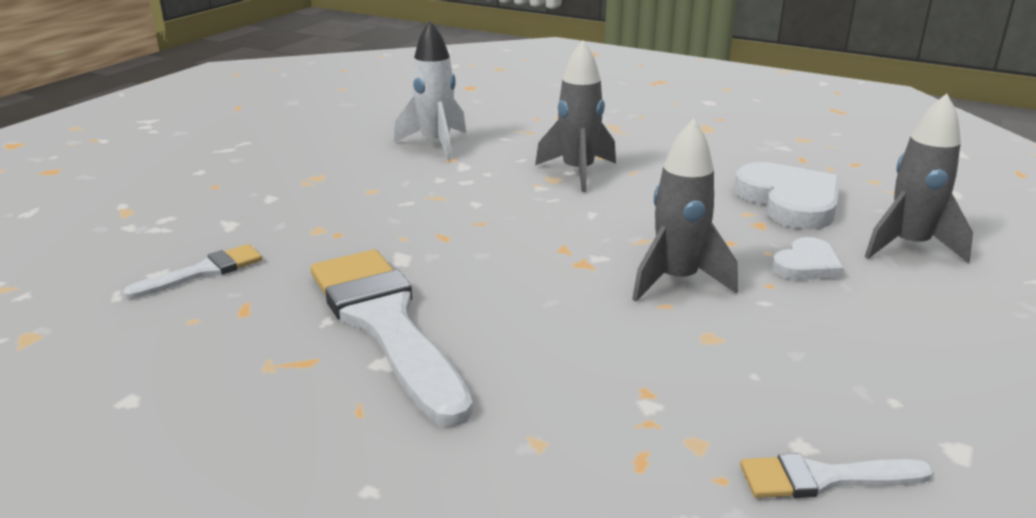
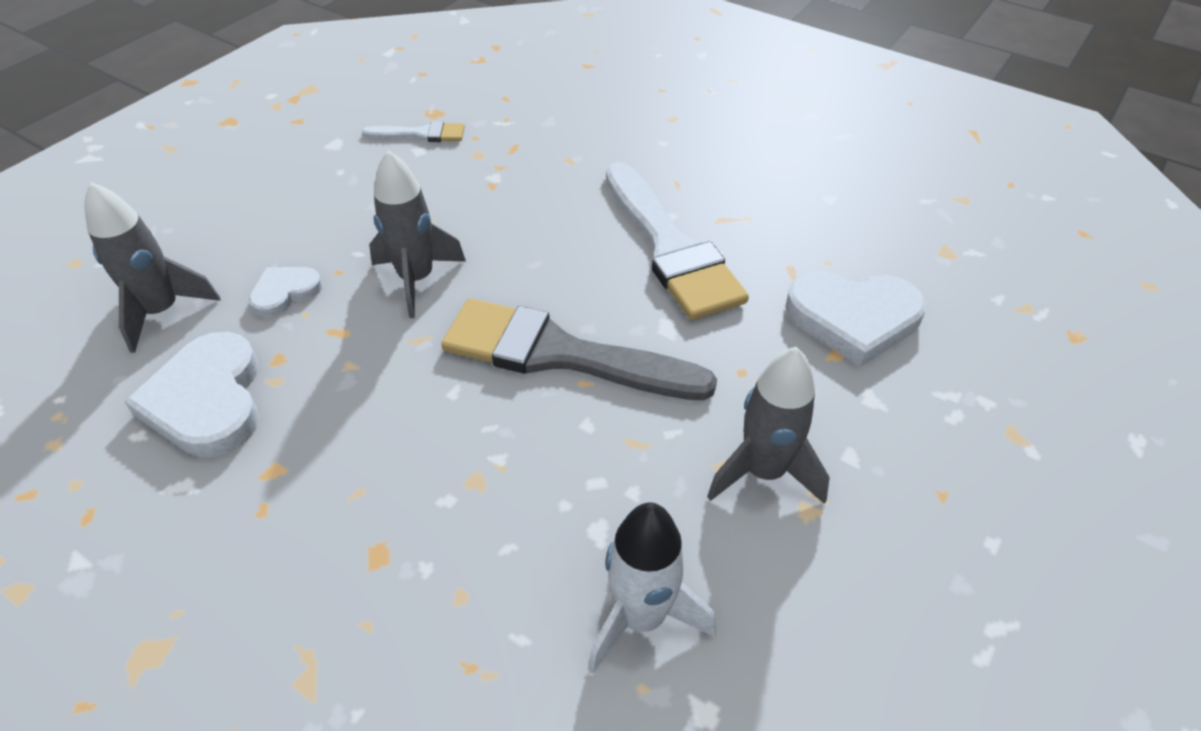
camera: 175 degrees left, 20 degrees up
(203, 272) = (853, 318): white brush -> white heart
(505, 236) = (560, 354): none -> grey brush
(578, 172) = (436, 495): grey rocket -> grey rocket (764, 472)

